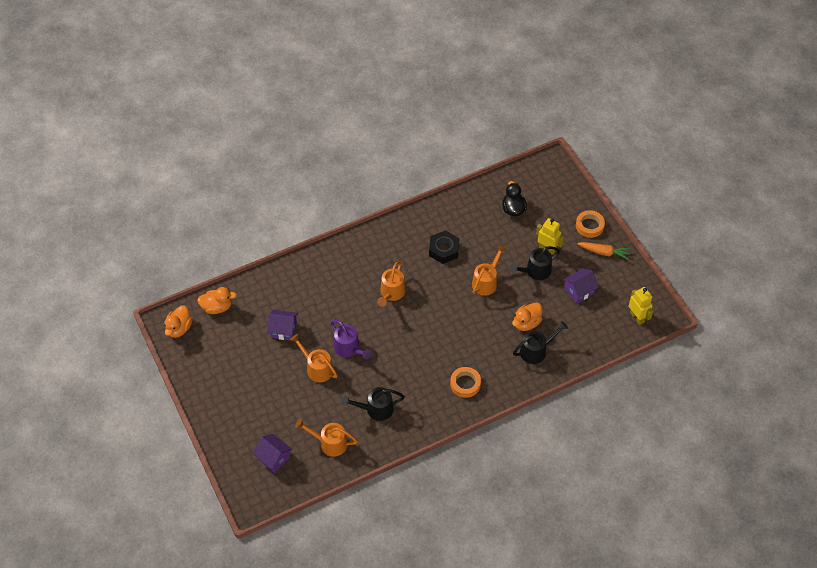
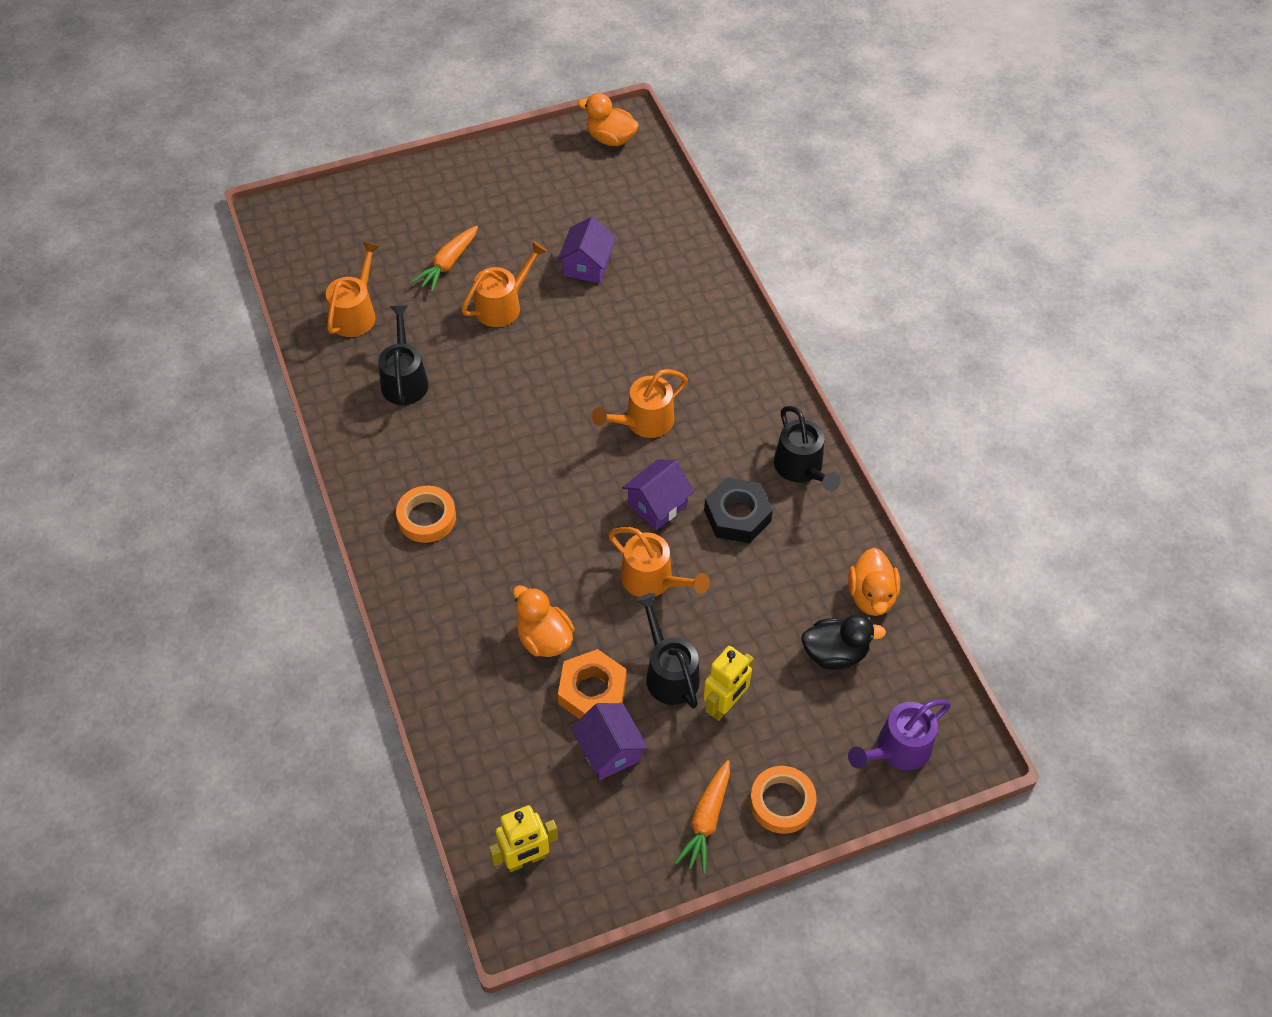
camera: 95 degrees right, 0 degrees up
(217, 307) = (645, 184): orange duck -> orange duck (871, 596)
(273, 458) = (347, 242): purple house -> purple house (657, 505)
(287, 401) = (448, 264): none -> orange carrot
(349, 348) = (534, 351): purple watering can -> purple watering can (897, 749)
(391, 293) = (643, 422): orange watering can -> orange watering can turned 60 degrees counterclockwise
(536, 350) = (477, 647): black watering can -> black watering can (801, 468)
(550, 300) = (592, 691): none -> orange nut

